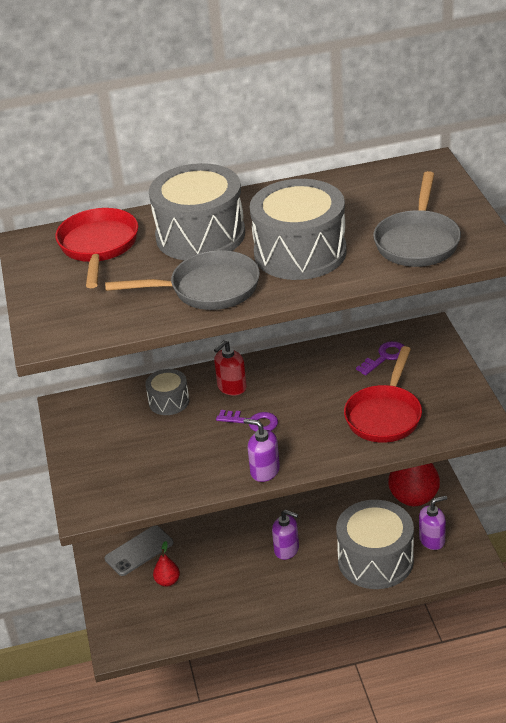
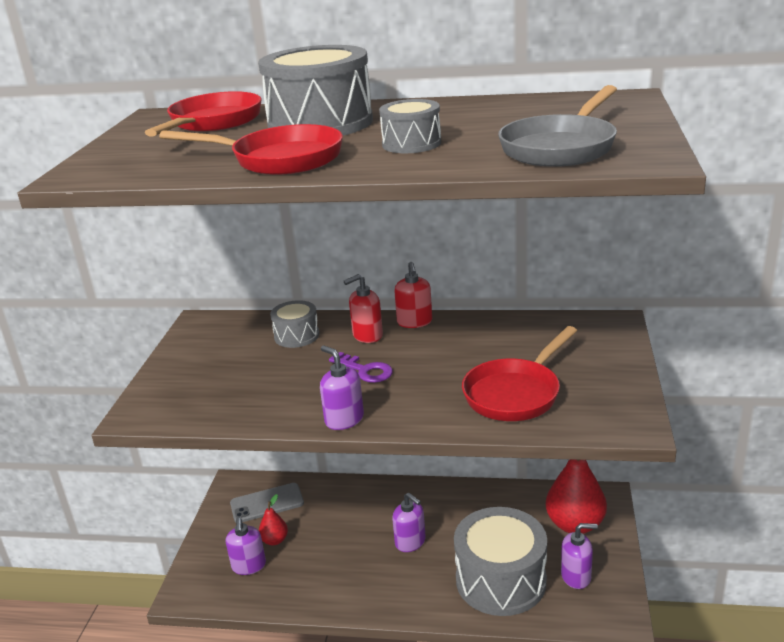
camera: 20 degrees right, 10 degrees down
(158, 609) = (249, 566): none -> purple soap dispenser
(208, 289) = (279, 159): grey pan -> red pan
(264, 364) = (414, 322): none -> red soap dispenser
(300, 253) = (411, 144): grey drum -> grey drum, size x0.51
(385, 357) = (549, 338): purple key -> none

